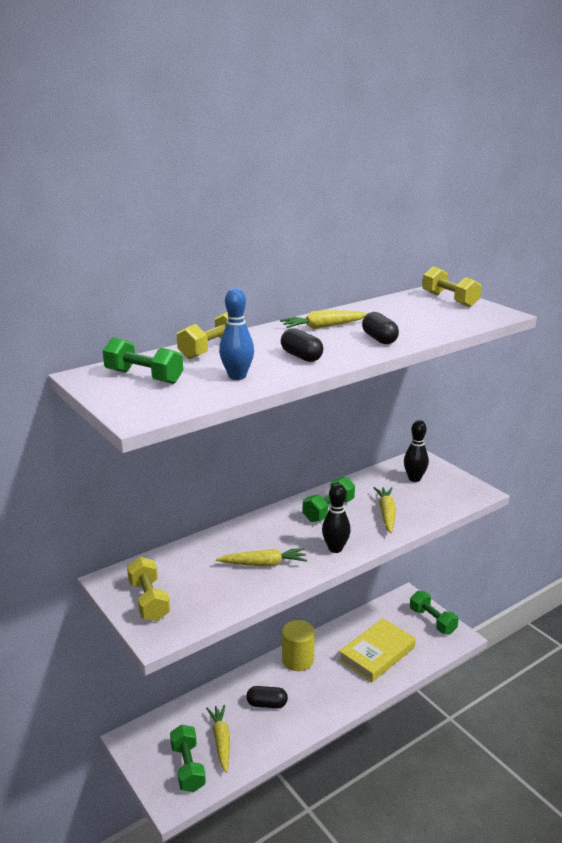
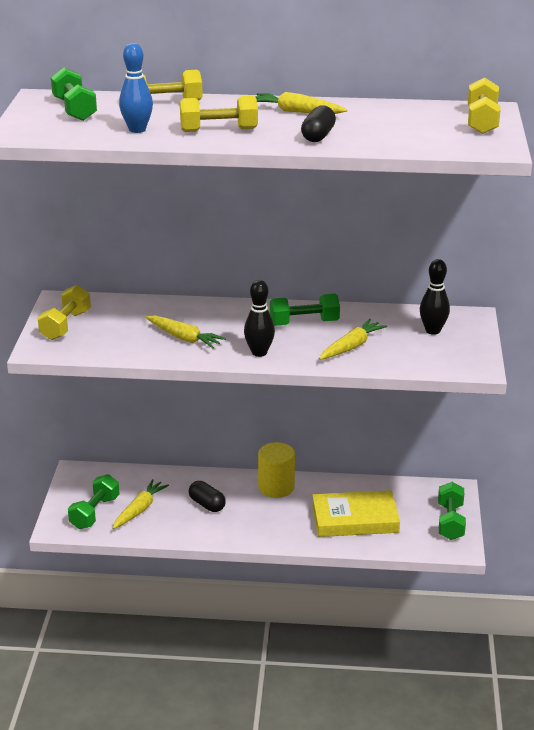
camera: 40 degrees right, 5 degrees up
(301, 356) = (219, 130): black capsule -> yellow dumbbell

